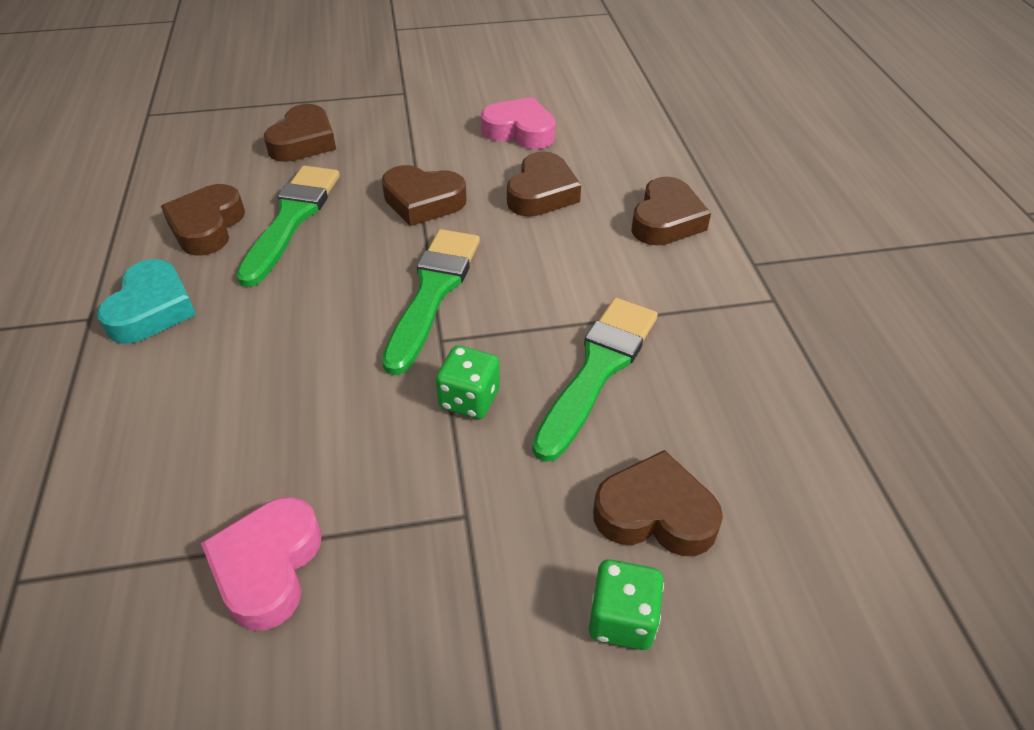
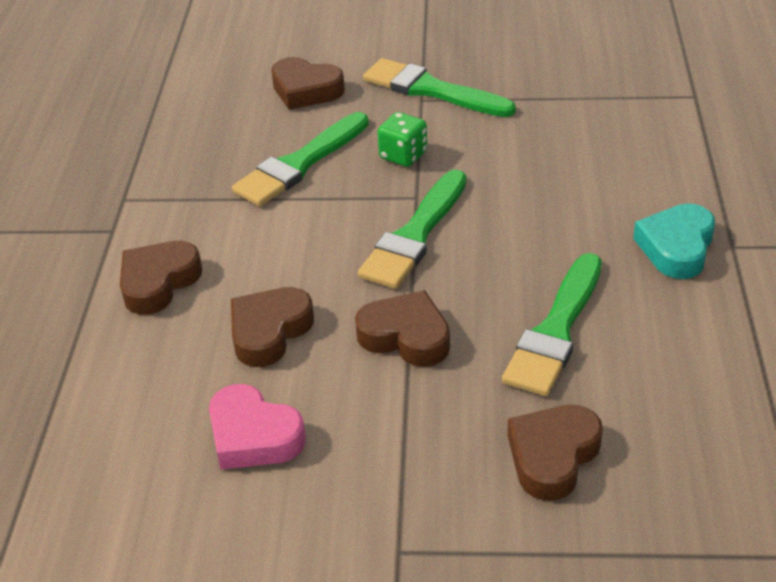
camera: 165 degrees left, 5 degrees down
(207, 227) = (650, 332): brown heart -> none
(268, 567) = (543, 89): pink heart -> none
(453, 540) = (431, 90): none -> green brush
(622, 619) = (348, 56): green dice -> none

